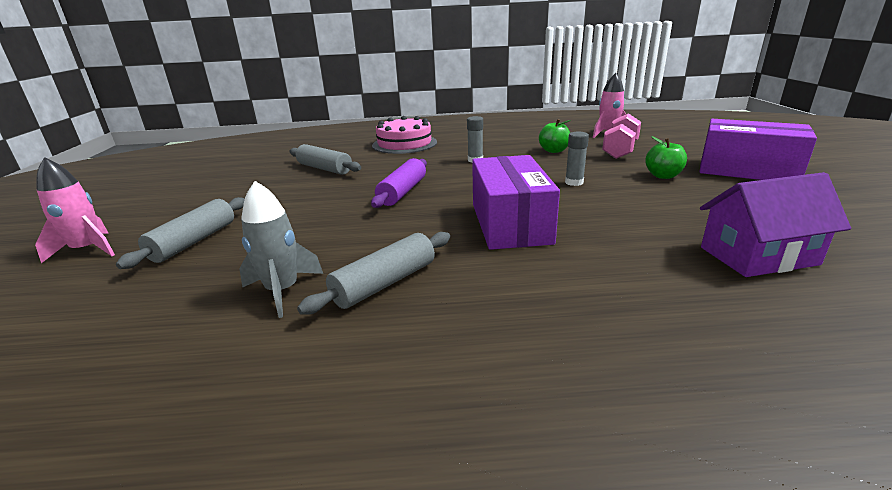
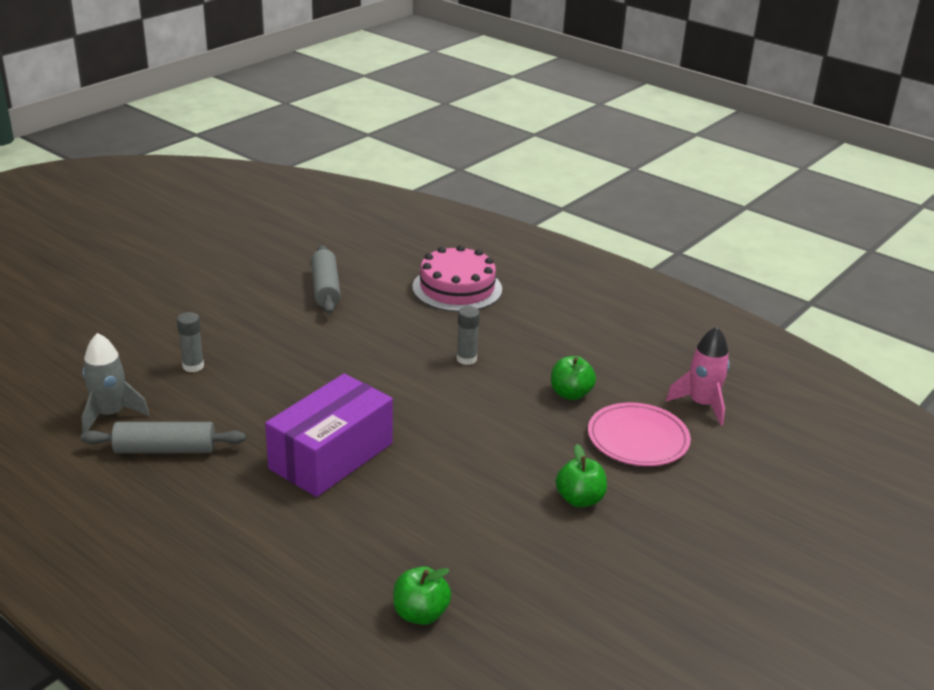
camera: 40 degrees right, 5 degrees up
(88, 250) = (67, 298): pink rocket -> none
(194, 241) = (126, 330): grey rolling pin -> none
(403, 192) = (327, 364): purple rolling pin -> none
(574, 182) = (480, 449): grey glue stick -> grey glue stick (193, 366)
(620, 150) = (638, 439): pink dumbbell -> pink plate
(747, 170) = (682, 554): purple box -> none
(758, 256) = (420, 613): purple house -> green apple

